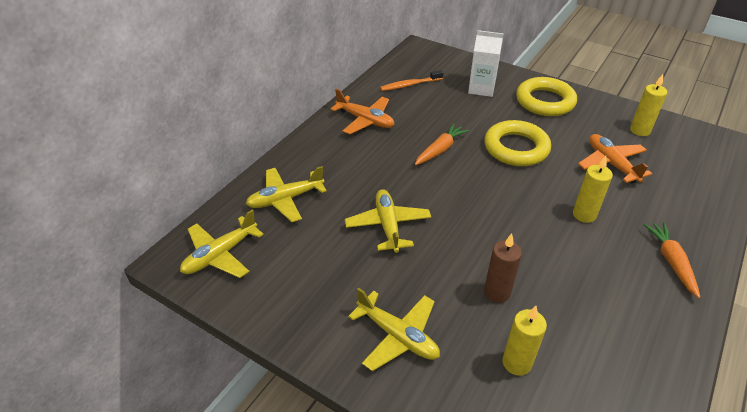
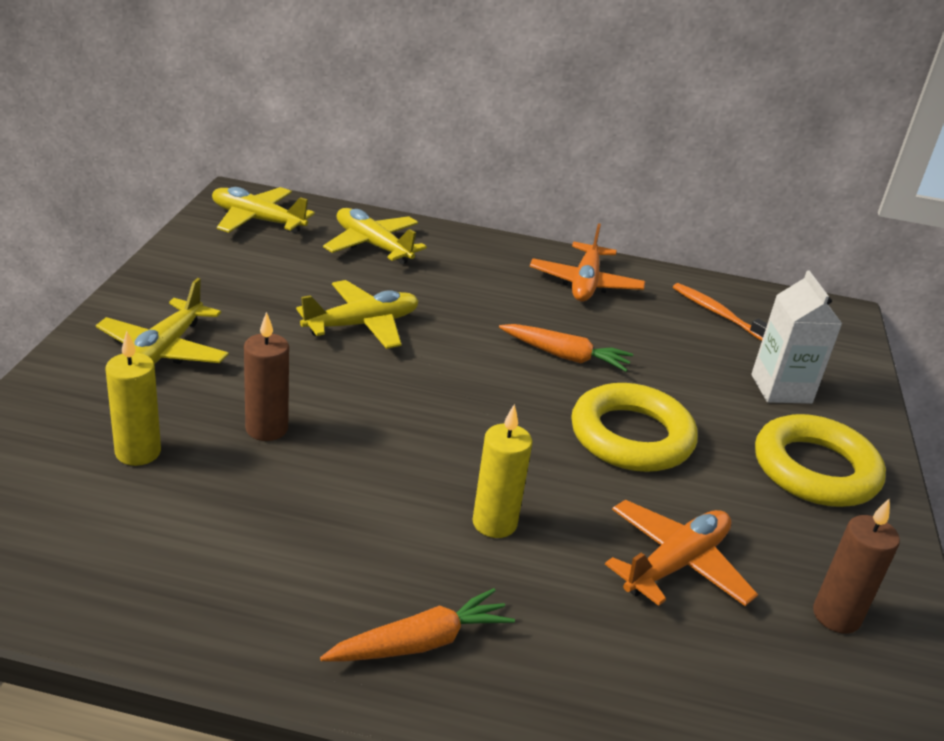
camera: 65 degrees right, 10 degrees down
(640, 130) = (836, 616): yellow candle -> brown candle

